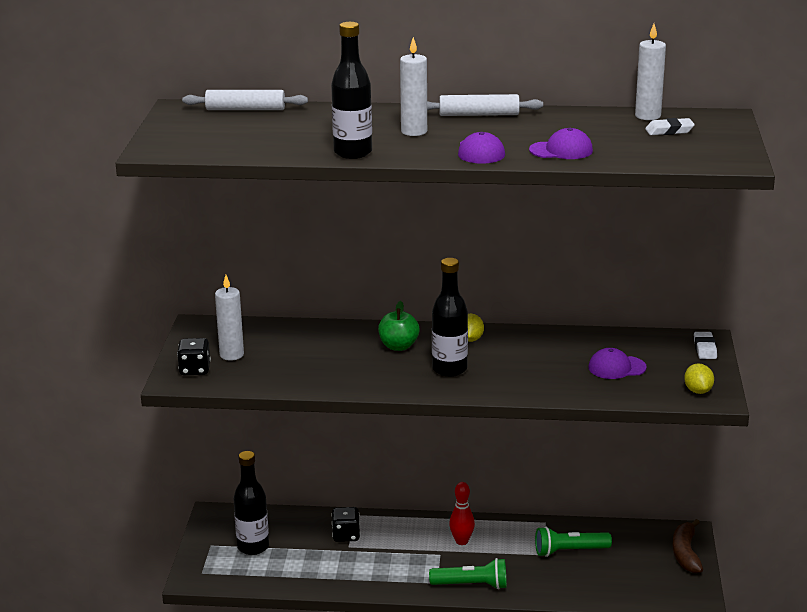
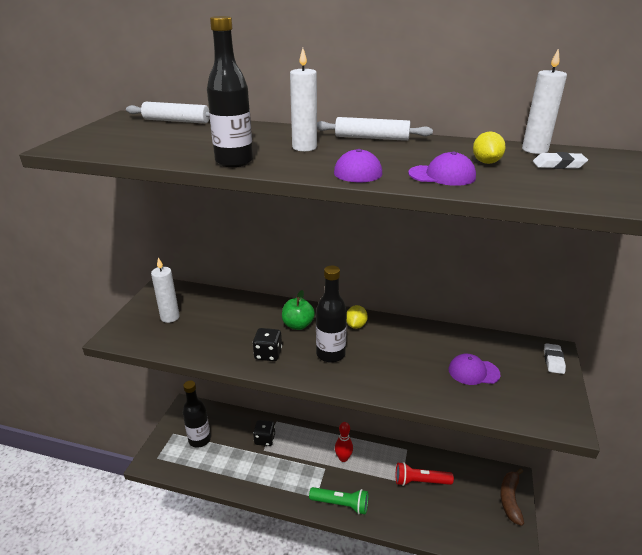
camera: 10 degrees right, 5 degrees up
(195, 370) = (135, 328): black dice -> black dice (268, 354)
(569, 551) = (420, 481): green flashlight -> red flashlight
(698, 391) = (547, 411): yellow lemon -> yellow lemon (486, 162)

